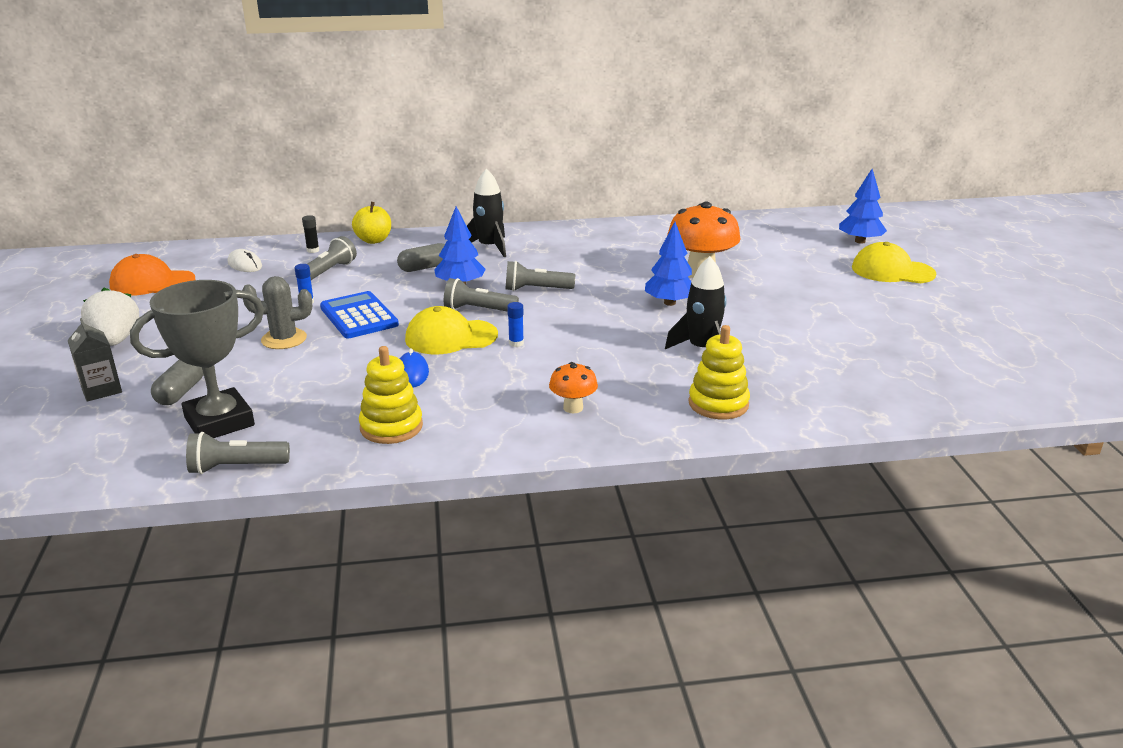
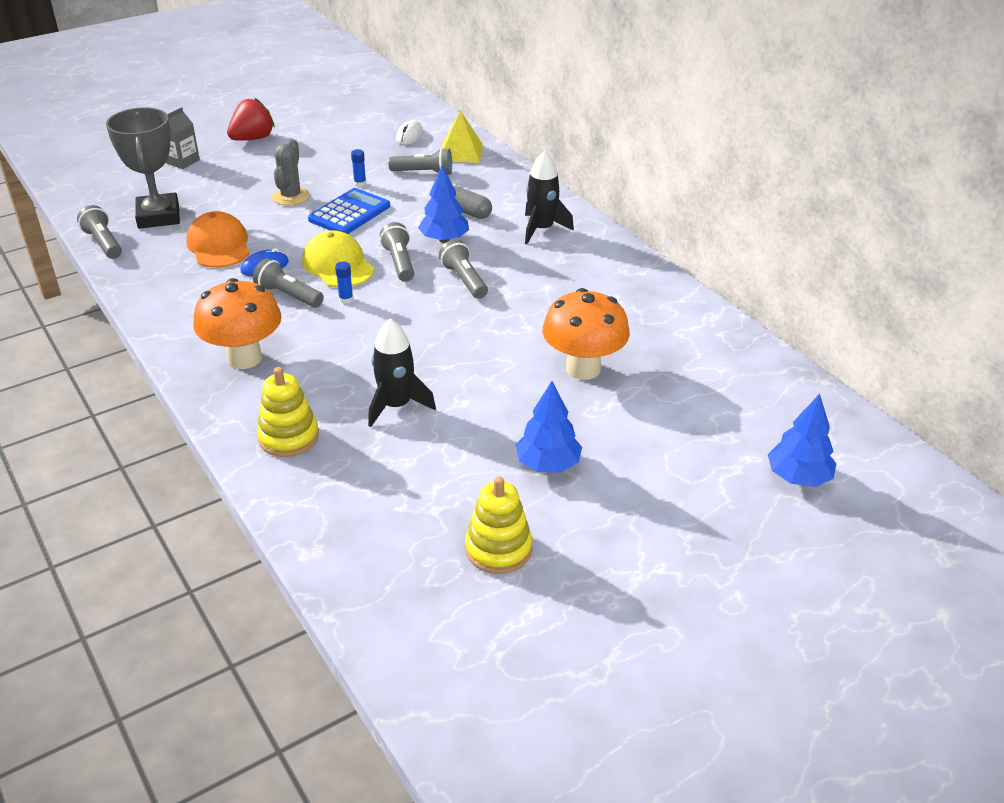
camera: 65 degrees right, 10 degrees up
(116, 340) = (253, 139): white strawberry -> red strawberry
(152, 283) = (350, 115): orange cap -> orange cap (219, 245)
(181, 392) = (192, 188): grey capsule -> none
(219, 422) = (158, 216): grey trophy -> grey trophy turned 45 degrees clockwise
(284, 339) = (291, 196): grey cactus -> grey cactus turned 45 degrees clockwise
(313, 250) = (461, 152): black glue stick -> yellow pyramid
(374, 240) = (506, 170): yellow apple -> none
(391, 427) = (178, 283): yellow stacking toy -> yellow stacking toy (498, 549)
(481, 369) = (288, 295): none -> grey flashlight
(573, 408) = (244, 358): orange mushroom -> orange mushroom, size x1.92
(669, 303) = (491, 364): blue tree -> blue tree (548, 464)
(892, 271) = (717, 519): yellow cap -> none

